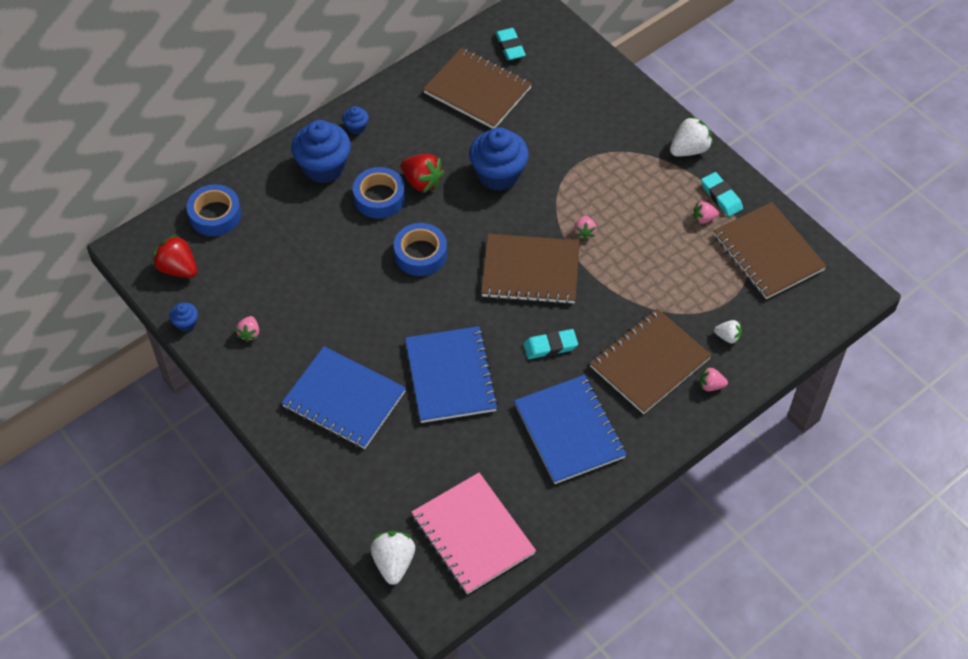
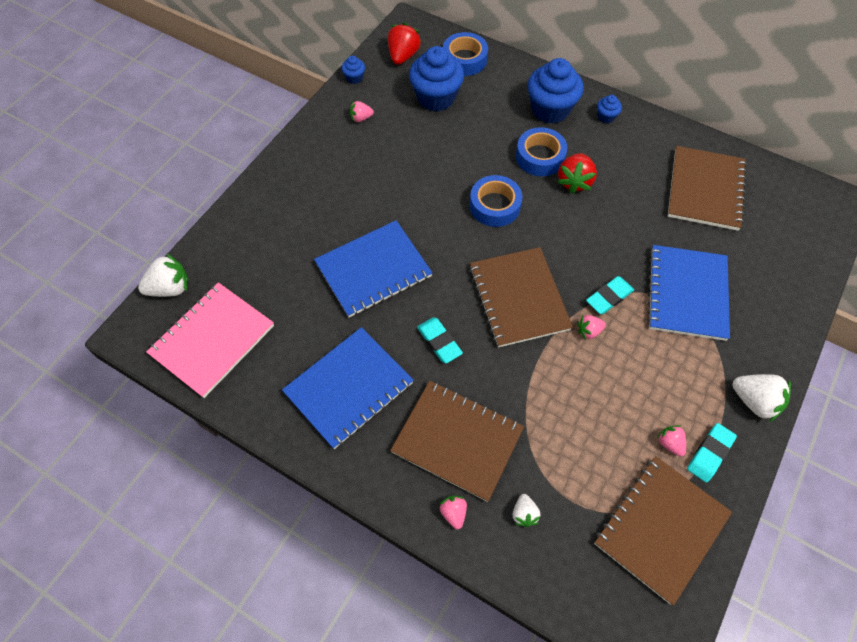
camera: 70 degrees right, 5 degrees up
(344, 399) = (320, 200): blue notebook -> blue notebook (686, 293)
(498, 174) = (617, 237): blue cupcake -> blue cupcake (436, 98)
(510, 46) = (776, 199): turquoise eraser -> turquoise eraser (609, 297)

